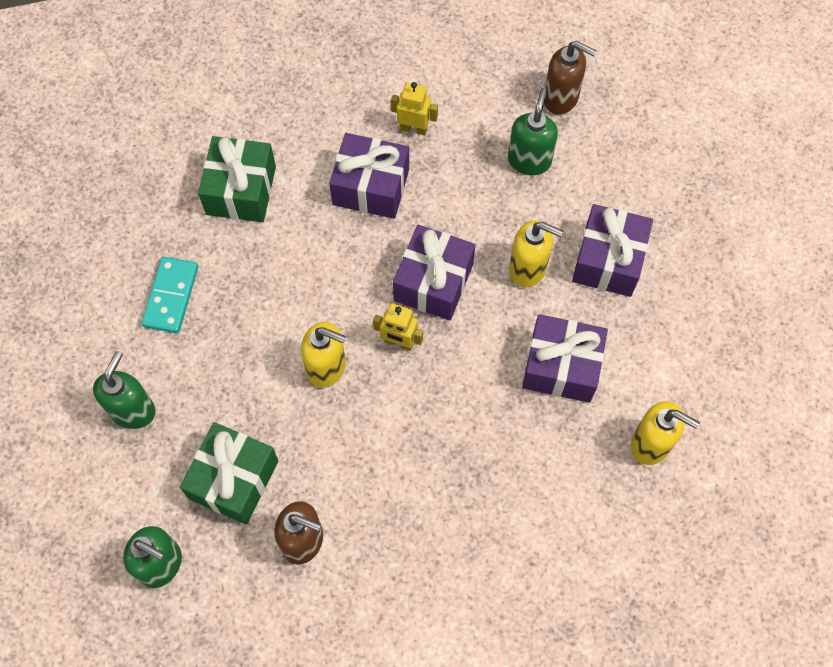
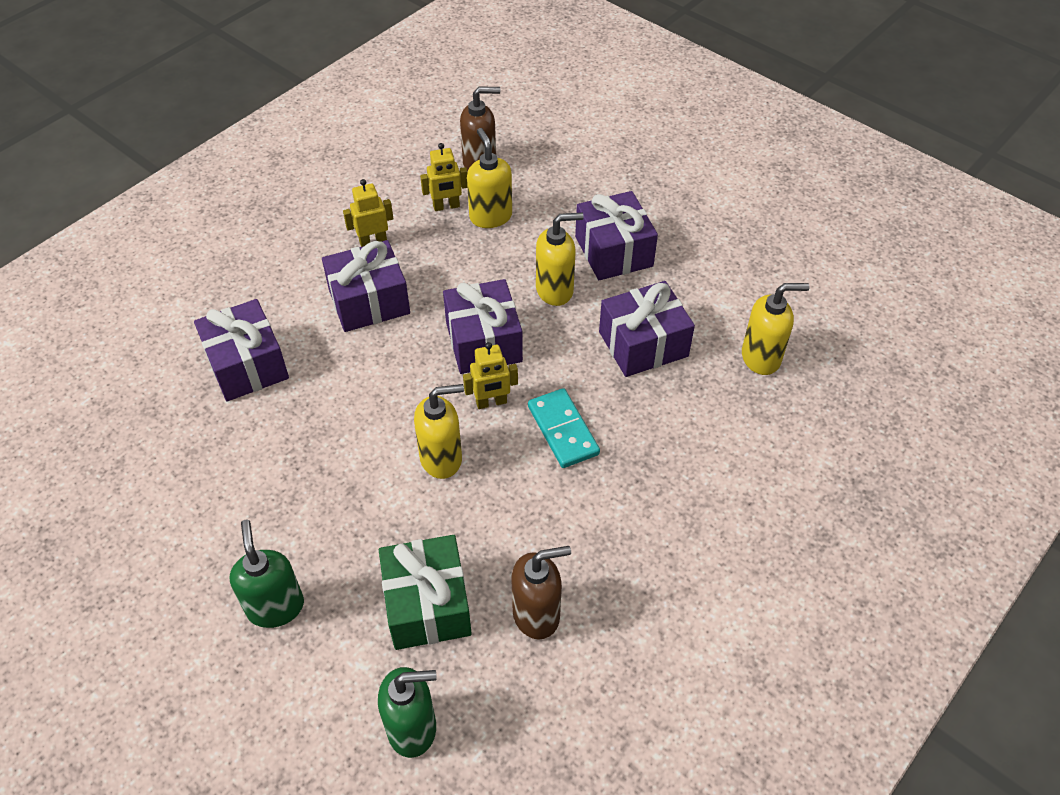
camera: 35 degrees left, 15 degrees down
(171, 296) = (241, 486): turquoise domino -> turquoise domino (562, 430)
(241, 190) = (247, 365): green gift -> purple gift
(499, 127) = (446, 206): none -> yellow robot
(529, 160) = (490, 216): green soap dispenser -> yellow soap dispenser

